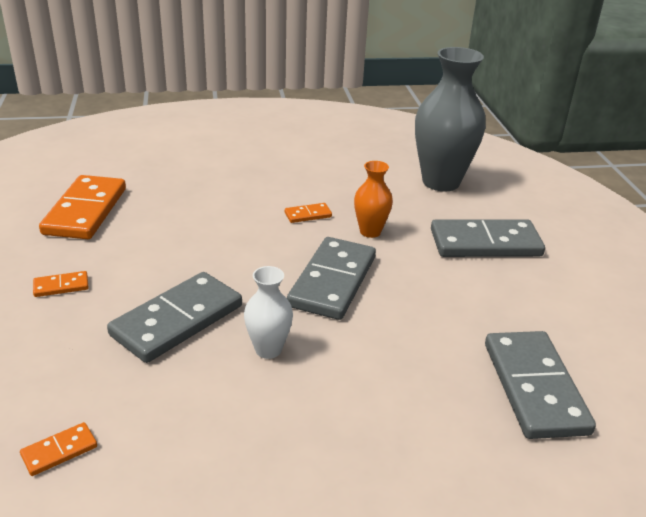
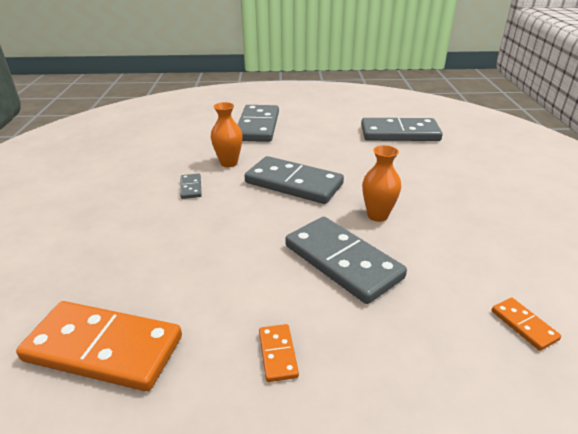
camera: 80 degrees left, 0 degrees up
(268, 349) = (377, 215): white vase -> orange vase
(308, 215) = (191, 188): orange domino -> grey domino
(441, 182) = (168, 130): grey vase -> none

